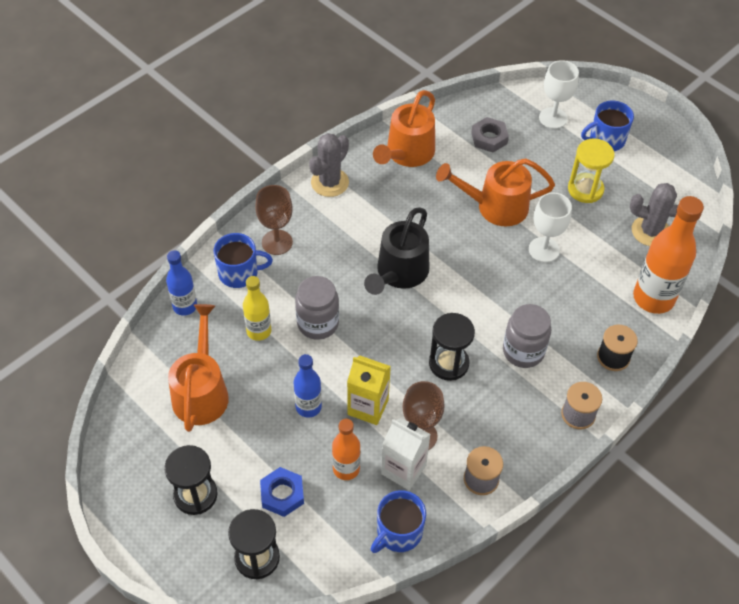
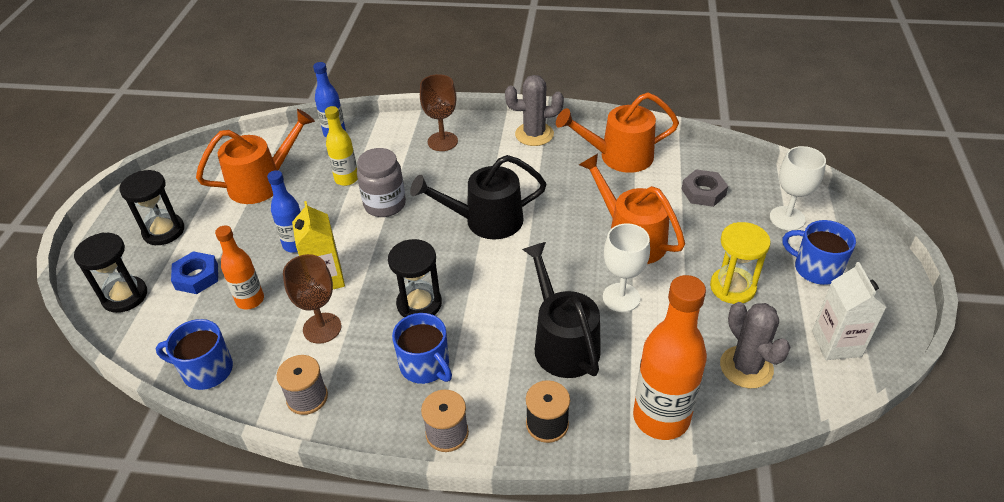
camera: 55 degrees right, 10 degrees down
(239, 273) = (392, 140): blue mug -> blue mug (425, 366)
(403, 469) = (277, 337): white carton -> white carton (836, 343)
(523, 351) = (484, 348): grey jar -> none
(554, 306) = (562, 342): none -> black watering can

